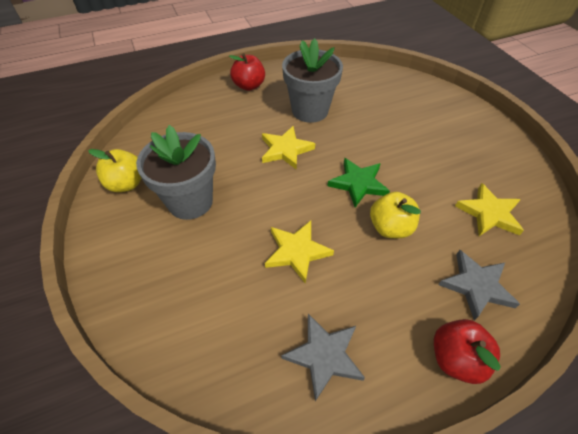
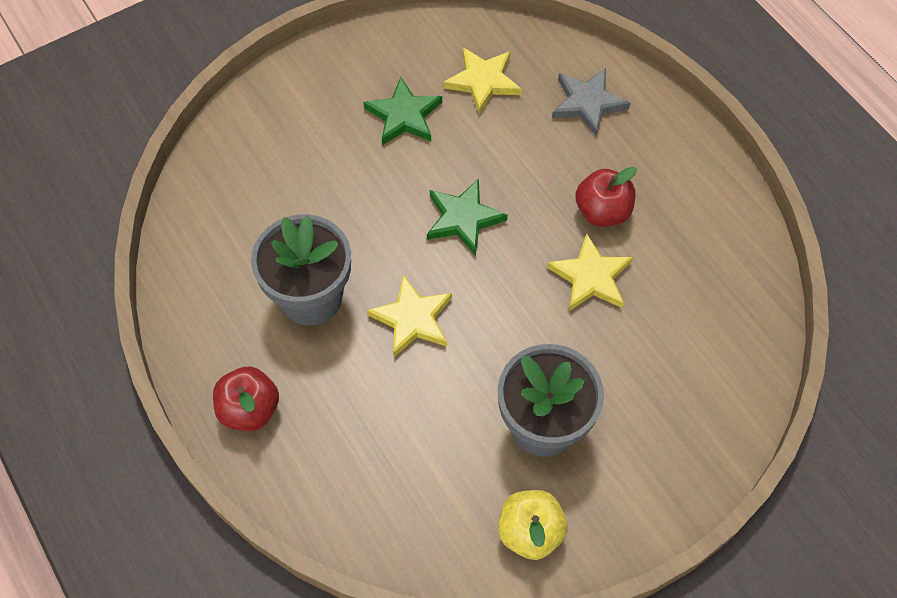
camera: 100 degrees left, 10 degrees up
(324, 355) = (705, 235): grey star -> none
(390, 227) = (529, 181): yellow apple -> none
(448, 164) = (404, 115): none -> green star
(455, 358) = (672, 127): red apple -> red apple (602, 211)

